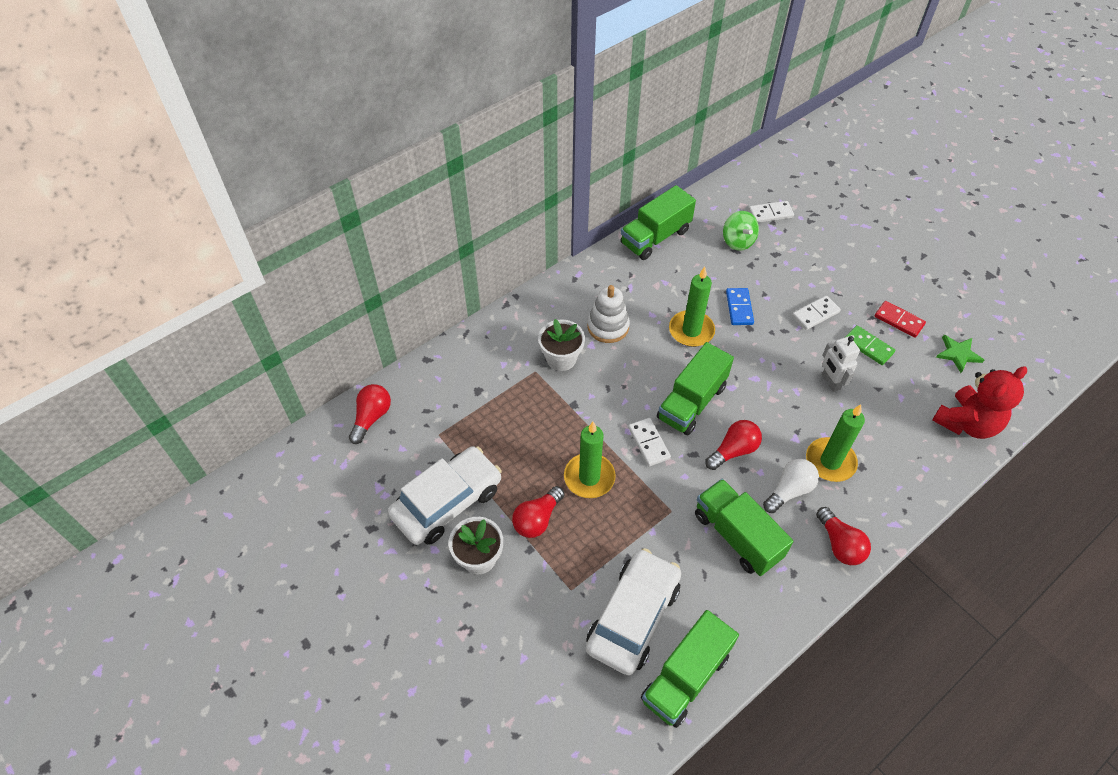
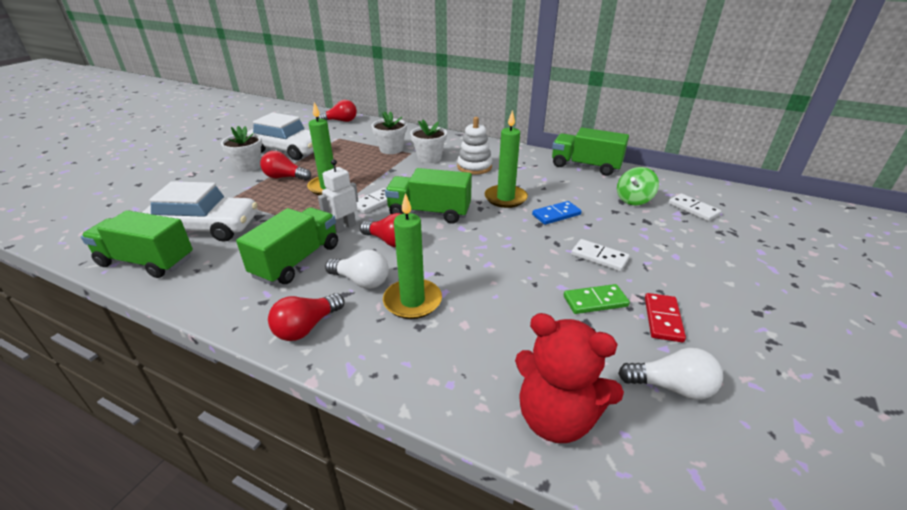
camera: 65 degrees right, 20 degrees down
(513, 387) = (391, 149): none -> white flower pot
(830, 382) = (518, 283): white robot -> white robot (344, 227)
(868, 346) = (595, 301): green domino -> green domino turned 60 degrees clockwise
(958, 354) = (671, 387): green star -> white light bulb

